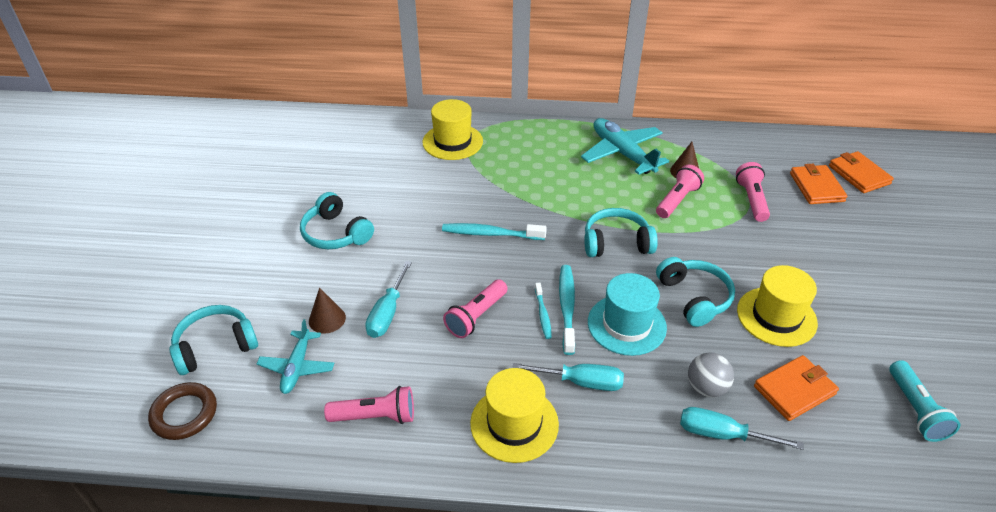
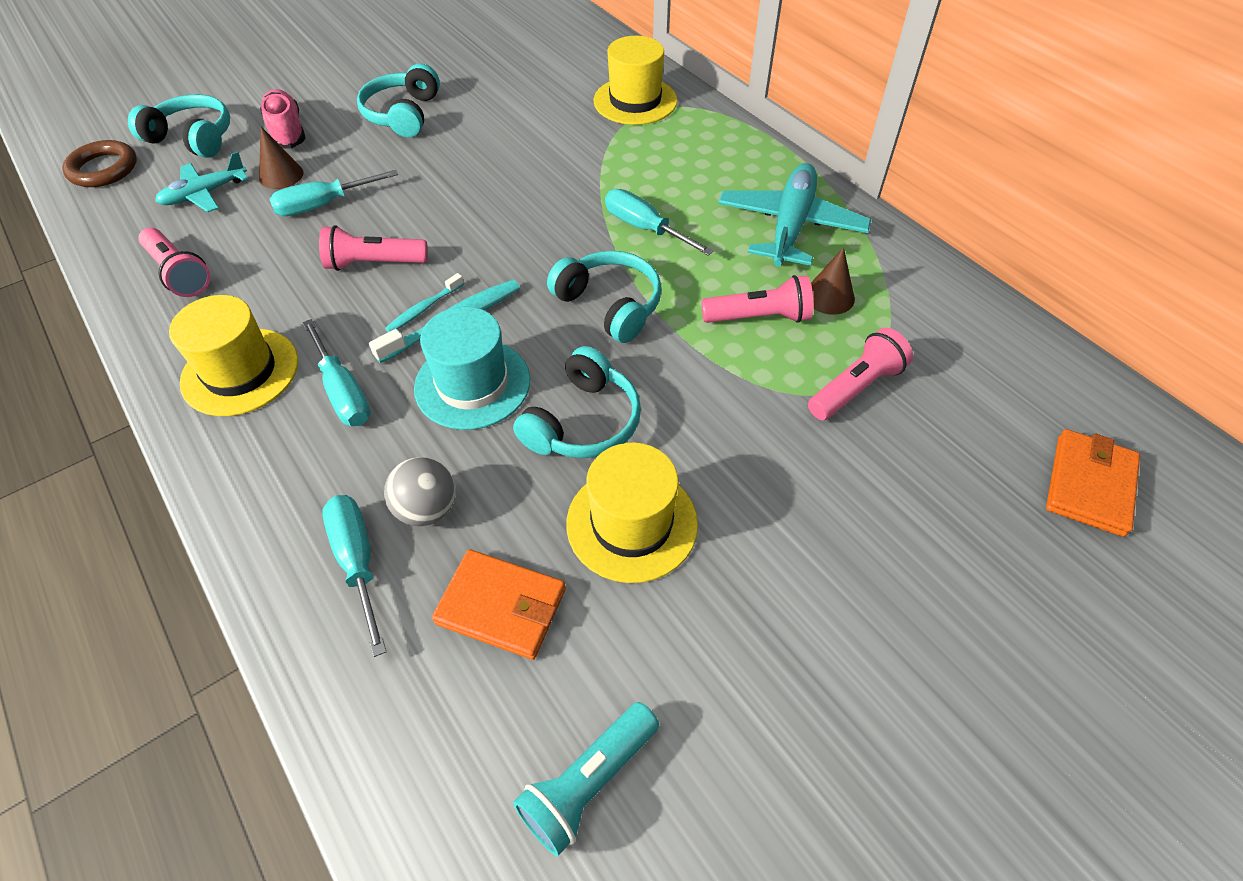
camera: 50 degrees right, 10 degrees up
(278, 294) = (287, 131): none -> pink shoe
(490, 234) = (514, 205): turquoise toothbrush -> none
(569, 198) = (645, 228): none -> turquoise screwdriver
(816, 187) = (983, 446): orange wallet -> none

